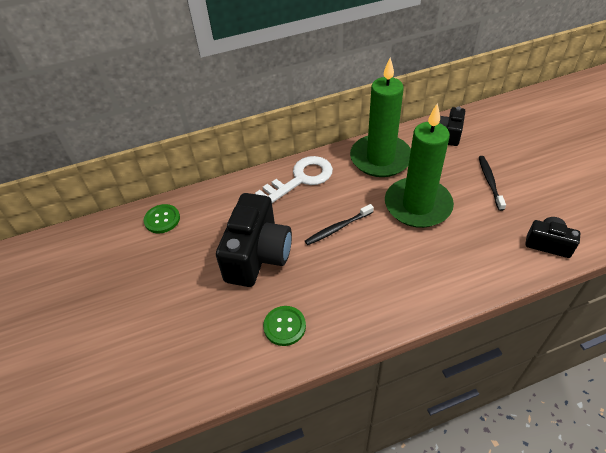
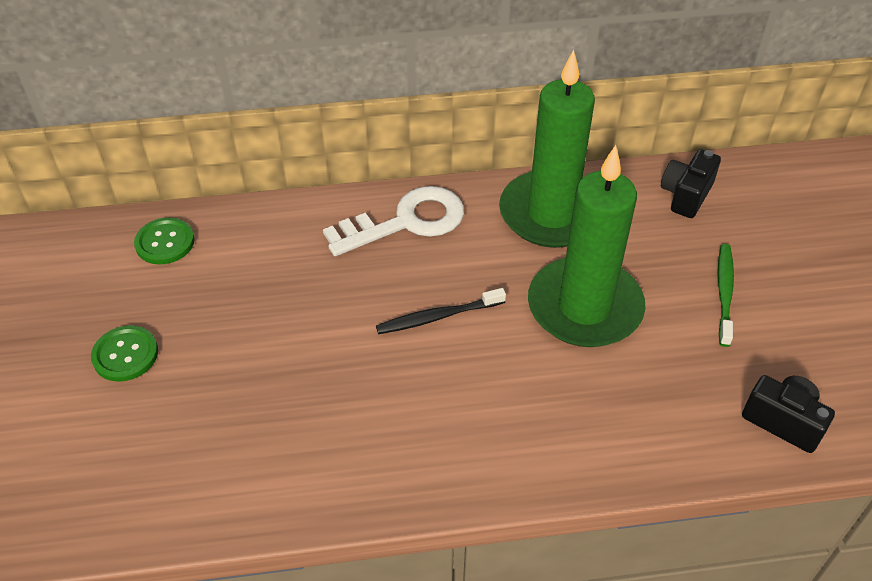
camera: 10 degrees right, 0 degrees up
(258, 255) = (294, 333): black camera -> none
(284, 326) = (297, 456): green button -> green button (125, 355)
(490, 182) = (724, 293): black toothbrush -> green toothbrush

